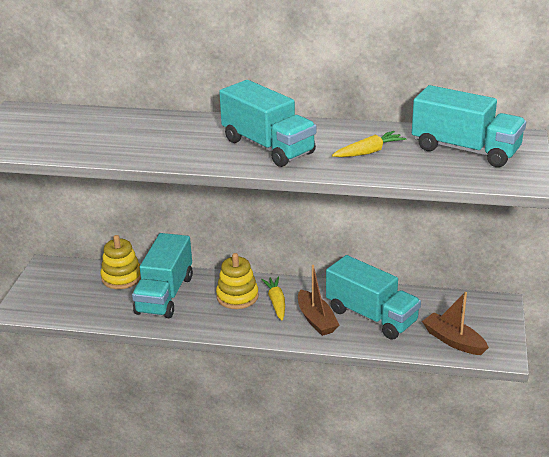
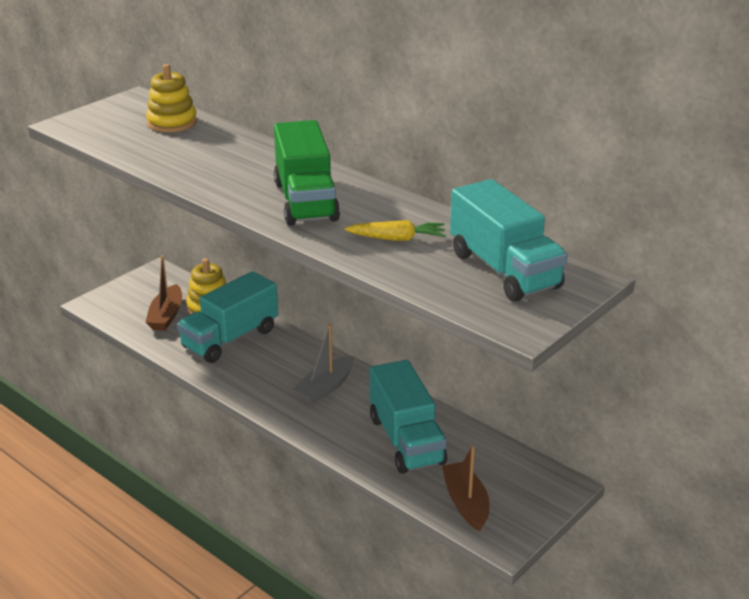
camera: 30 degrees right, 0 degrees up
(237, 296) = (294, 366): yellow stacking toy -> yellow stacking toy (172, 122)
(268, 146) = (305, 201): turquoise truck -> green truck
(276, 302) = (325, 387): yellow carrot -> grey boat
(316, 320) = (346, 421): brown boat -> brown boat (166, 316)

